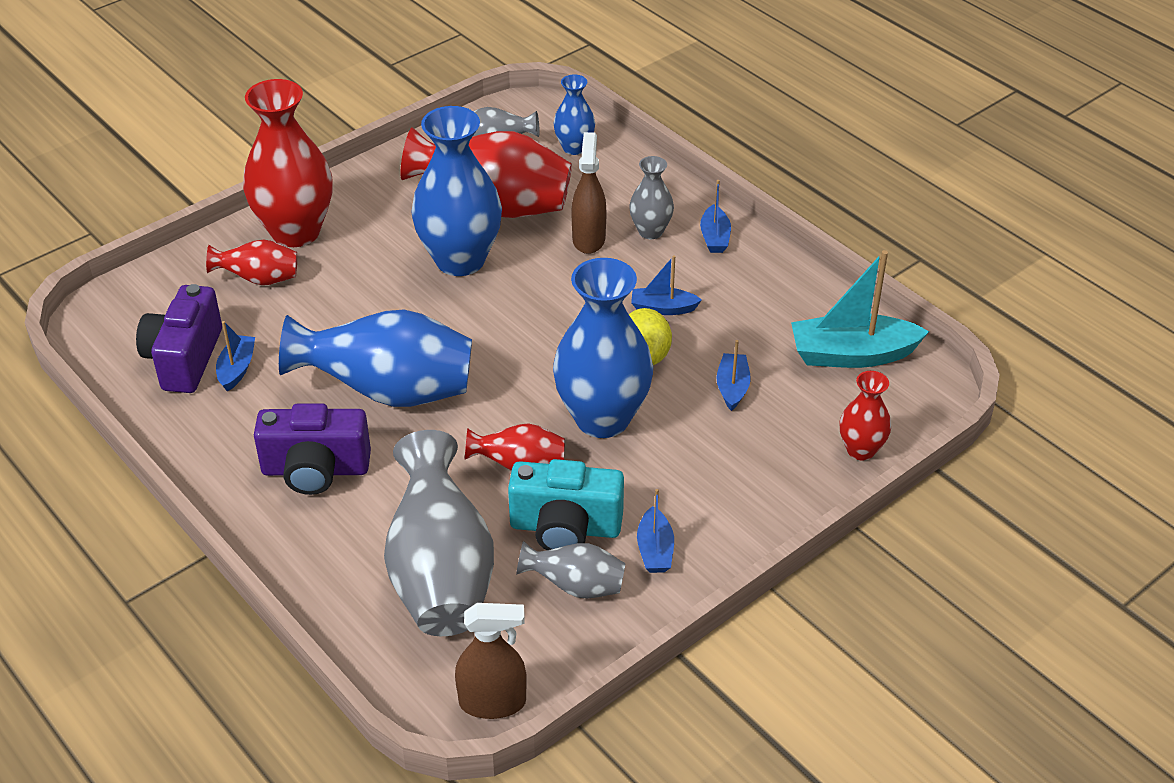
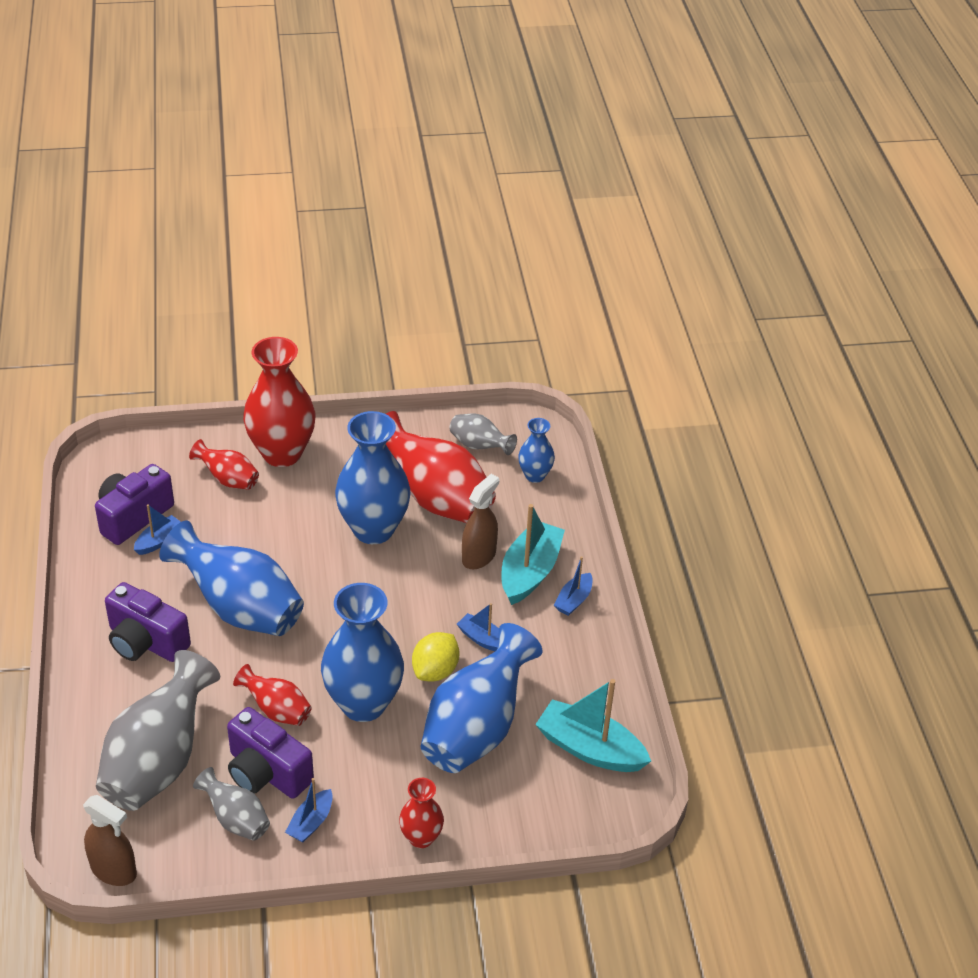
camera: 30 degrees right, 0 degrees up
(565, 528) = (266, 772): turquoise camera -> purple camera
(650, 231) = (530, 572): grey vase -> turquoise boat
(732, 387) = (476, 728): blue boat -> blue vase
(860, 450) = (525, 828): red vase -> red vase (421, 838)

